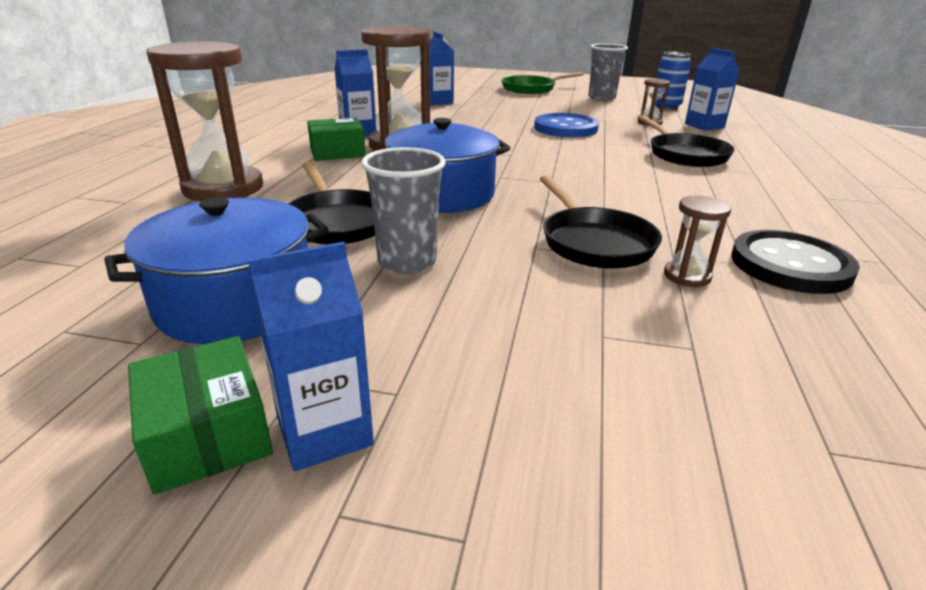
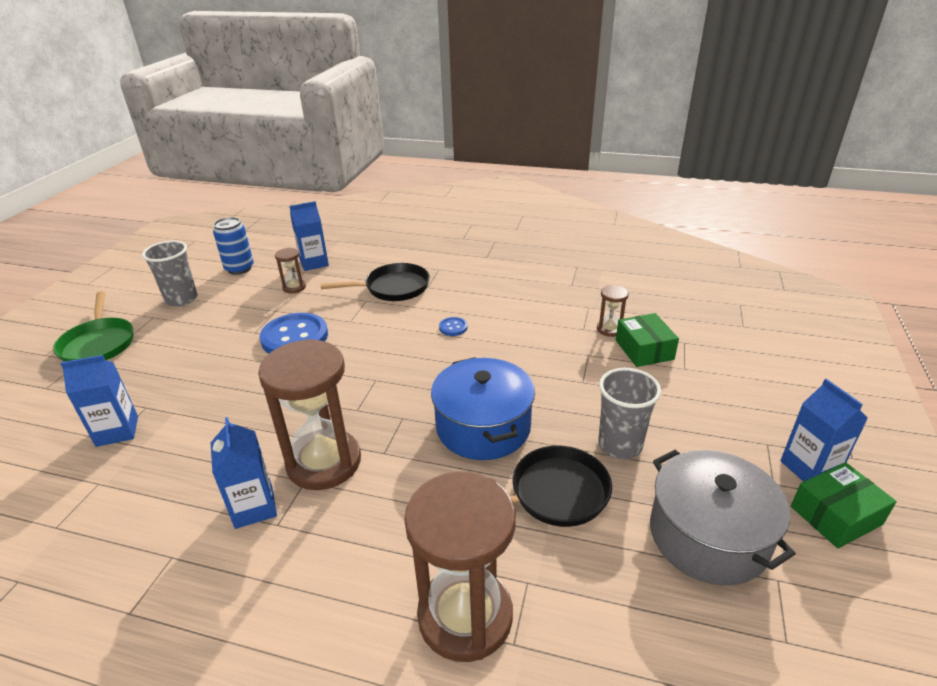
camera: 85 degrees left, 5 degrees up
(236, 302) = (708, 536): blue pot -> grey pot
(337, 152) = (339, 519): green box -> green box (644, 350)
(594, 242) = (570, 356): black pan -> none
(621, 181) = (453, 327): none -> blue button
(790, 265) = (587, 294): black button -> none

